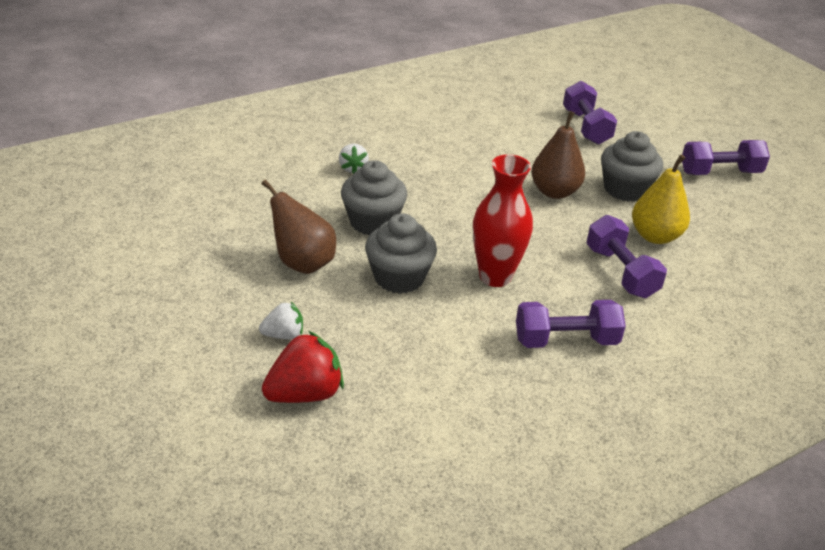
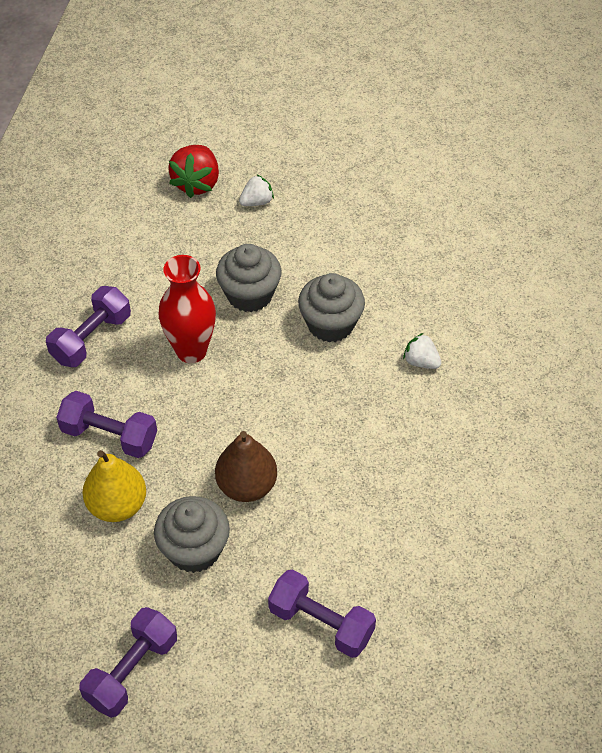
camera: 135 degrees right, 15 degrees up
(284, 335) = (257, 202): white strawberry -> white strawberry turned 150 degrees counterclockwise
(302, 263) = (321, 252): brown pear -> none

